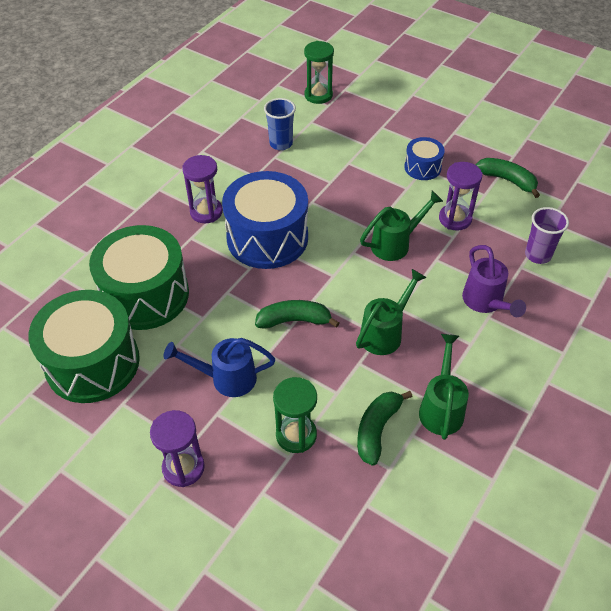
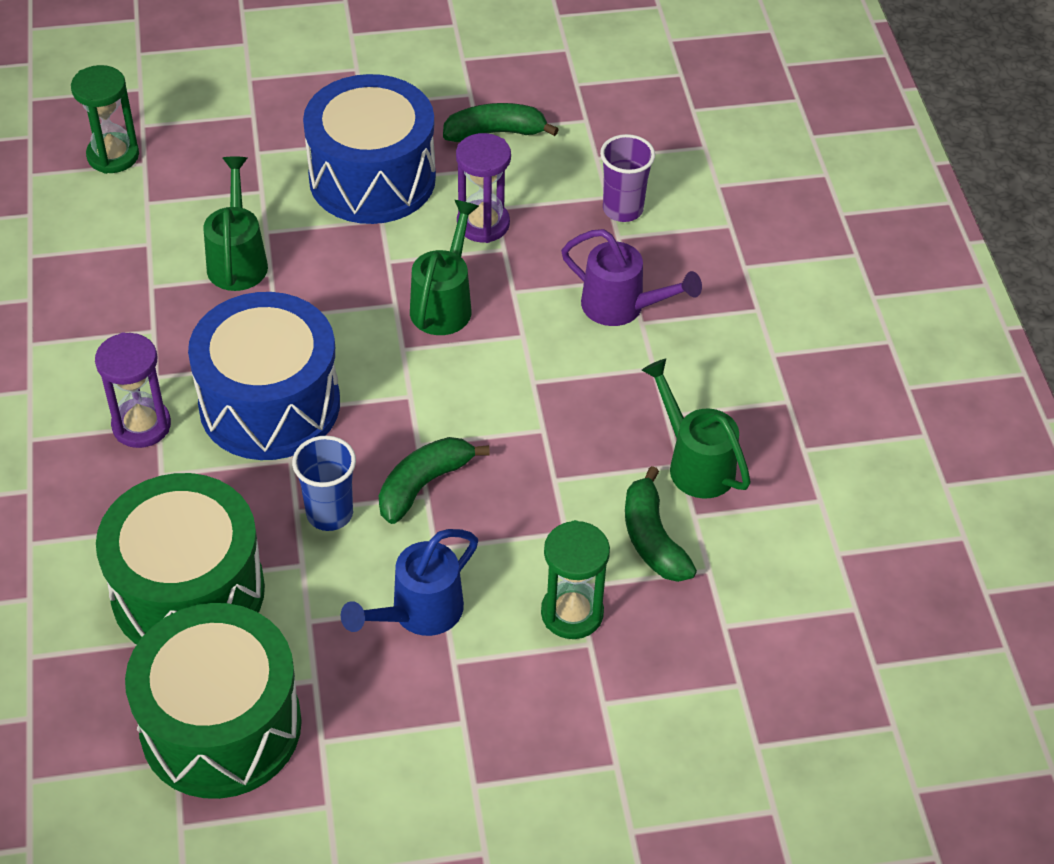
camera: 45 degrees left, 0 degrees up
(183, 467) = (484, 750): purple hourglass -> none
(281, 143) = (138, 261): blue cup -> blue cup (329, 513)
(385, 333) = (547, 423): green watering can -> green watering can (238, 260)
(422, 167) = (372, 178): blue drum -> blue drum, size x2.04

